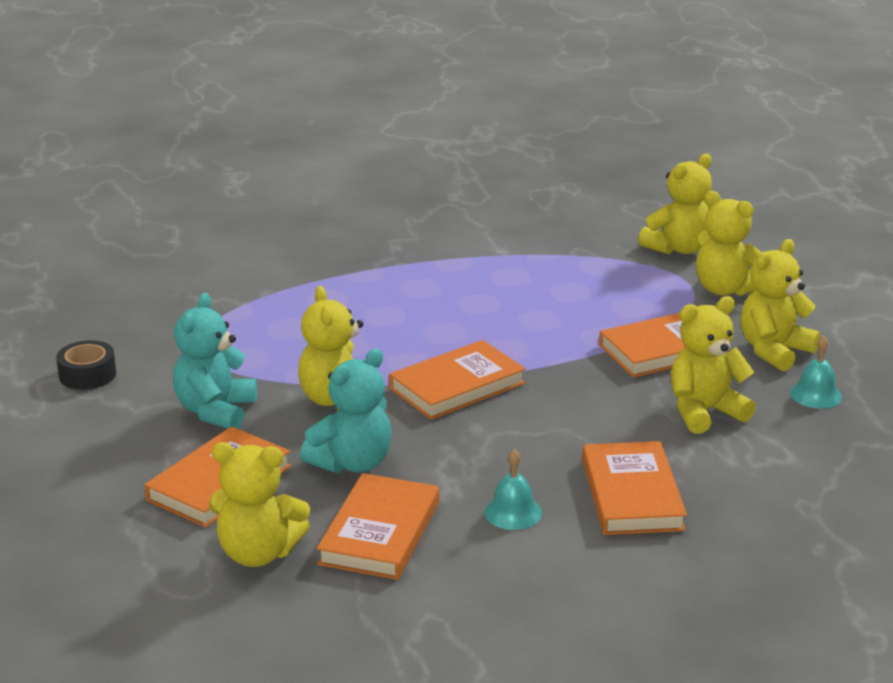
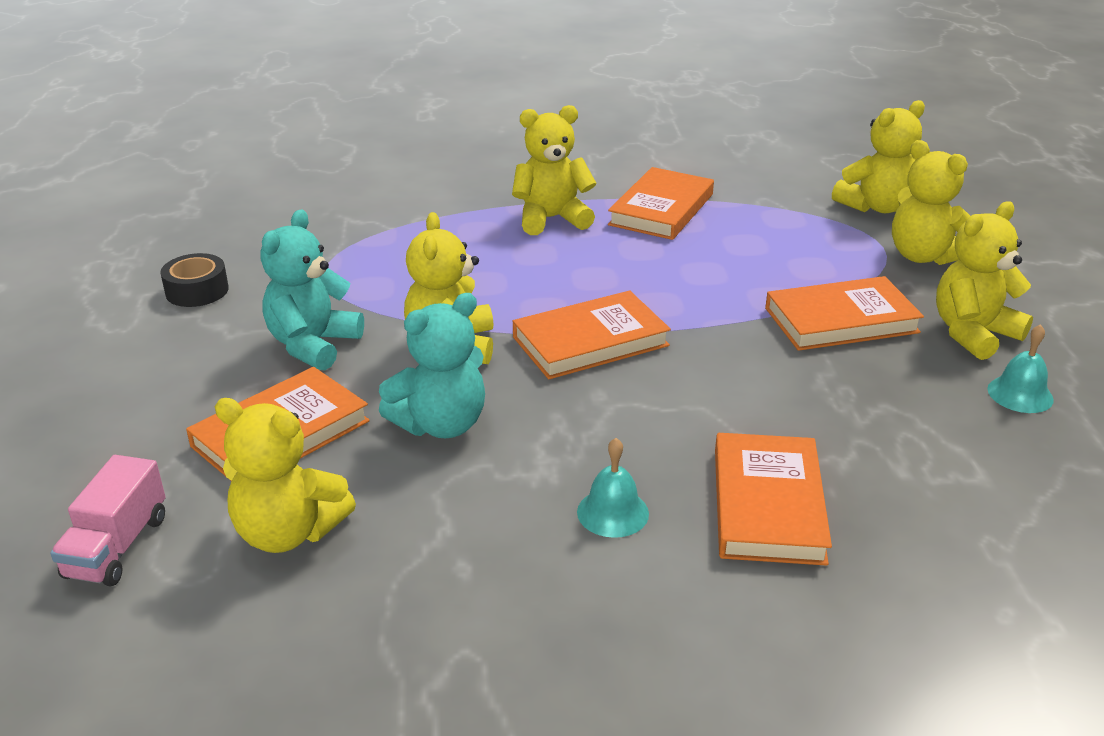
camera: 10 degrees right, 5 degrees up
(122, 578) = (117, 547): none -> pink truck
(380, 533) = (443, 522): orange book -> orange book (661, 209)
(704, 412) = (877, 402): yellow teddy bear -> yellow teddy bear (551, 219)

